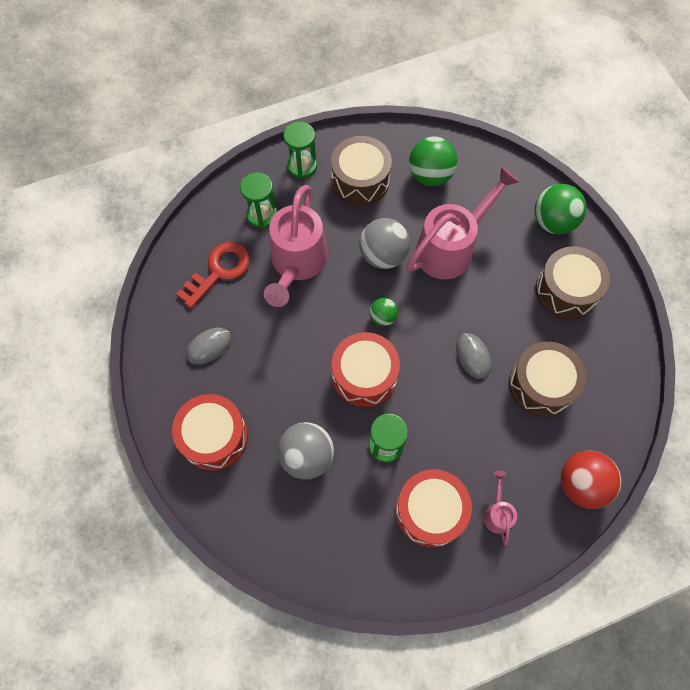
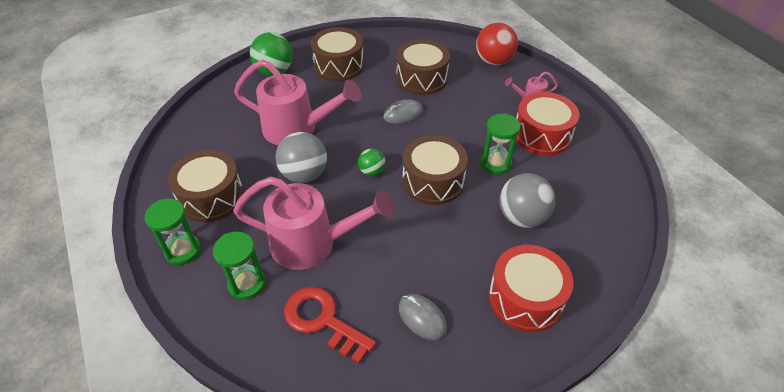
camera: 95 degrees left, 20 degrees down
(364, 375) = (433, 181): red drum -> brown drum
(430, 175) = (214, 145): green ball -> none
(451, 248) = (297, 129): pink watering can -> pink watering can turned 150 degrees clockwise

